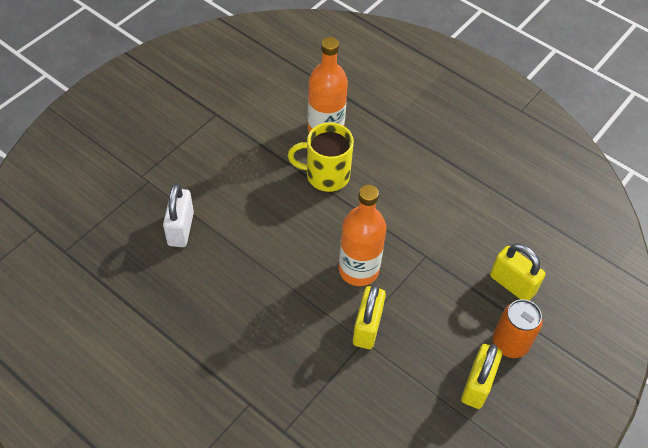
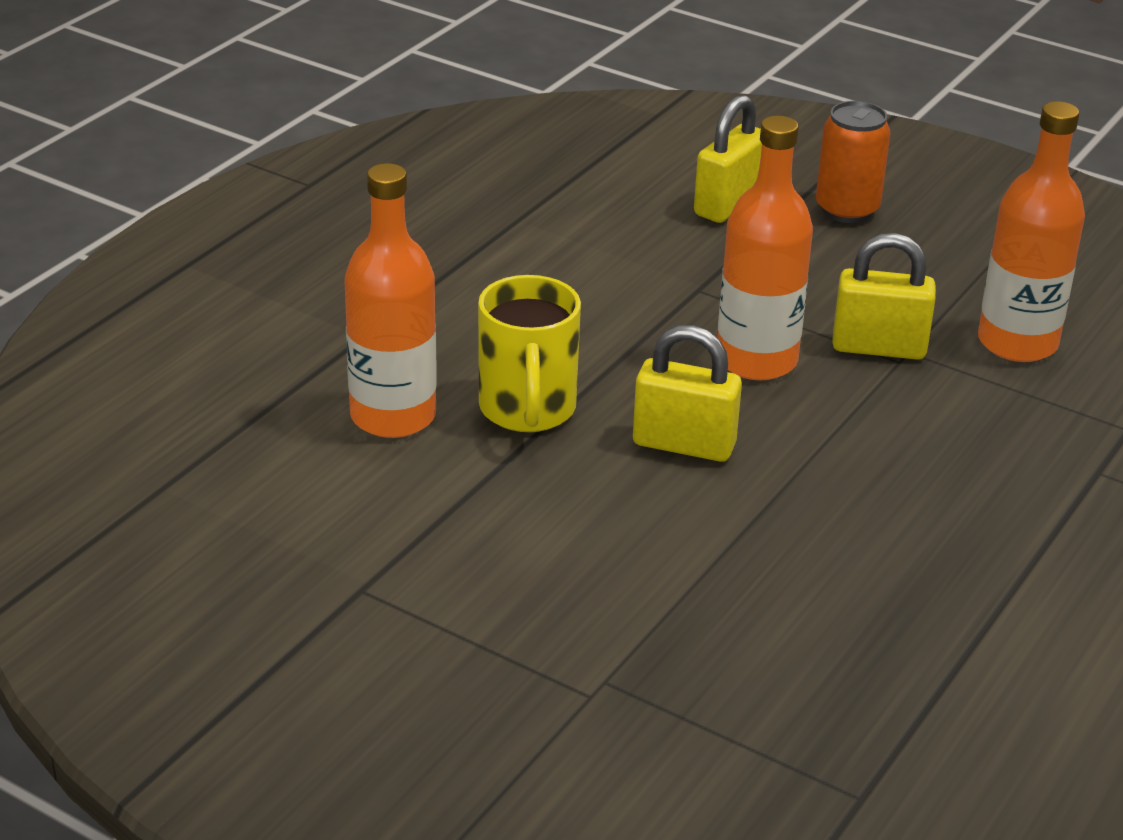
camera: 95 degrees left, 20 degrees down
(181, 229) = (732, 606): white padlock -> none
(368, 398) = (1017, 343): none -> orange bottle
(477, 385) = (938, 240): yellow padlock -> yellow padlock (684, 444)

